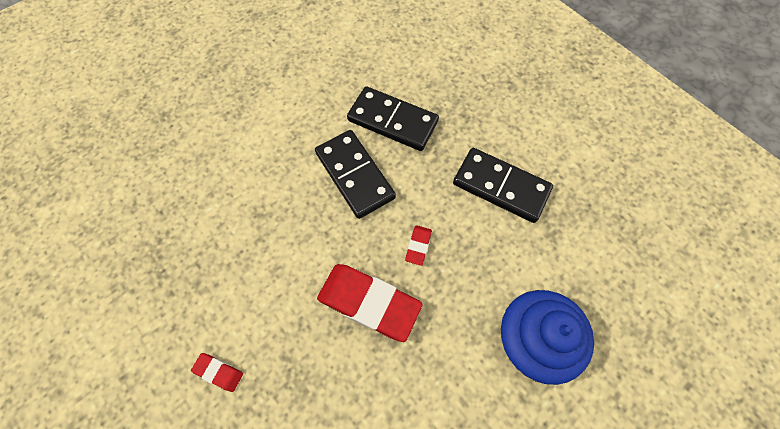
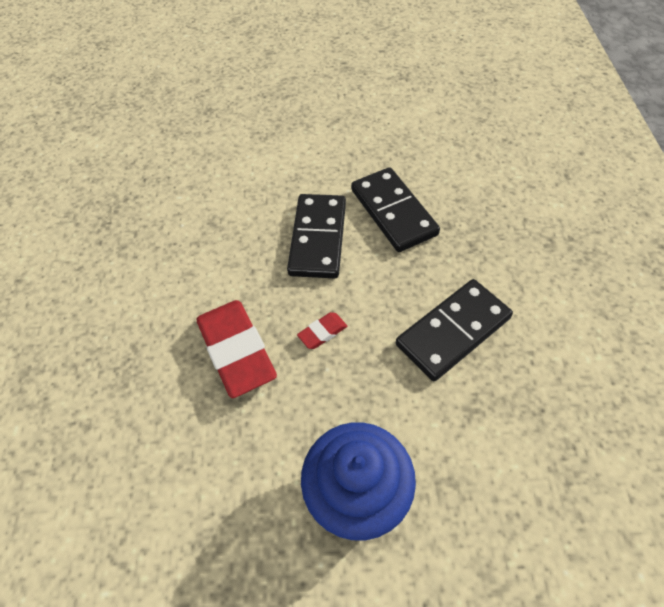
camera: 40 degrees right, 10 degrees down
(219, 372) = (79, 322): red eraser -> none
(500, 187) = (453, 331): black domino -> black domino turned 75 degrees clockwise

